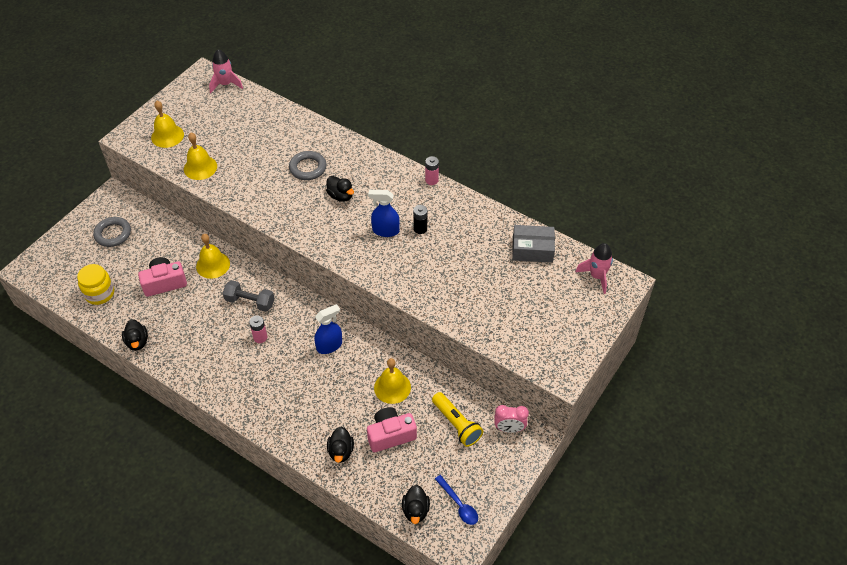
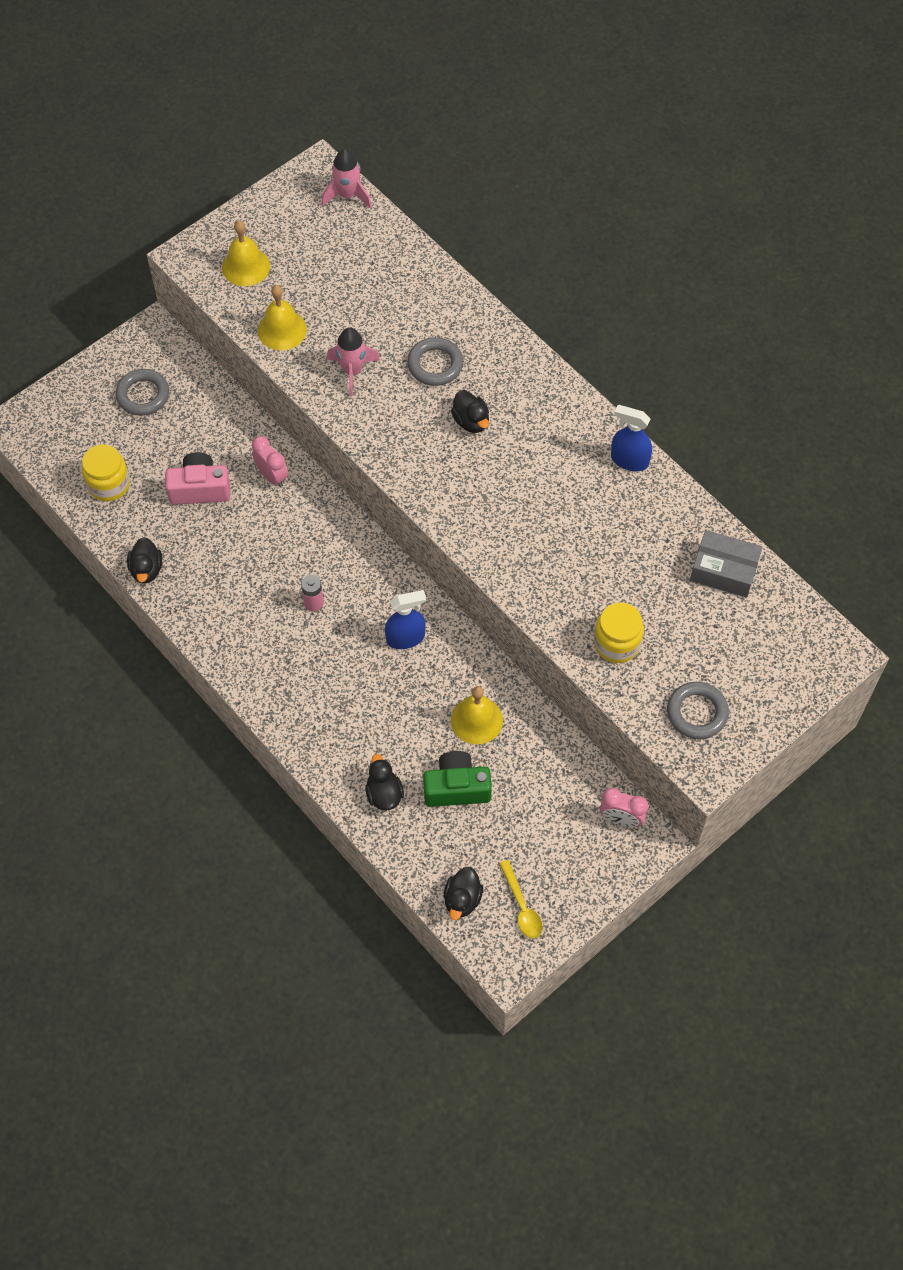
camera: 15 degrees right, 10 degrees up
(213, 265) = (272, 476): yellow bell -> pink clock
(250, 302) = (311, 545): grey dumbbell -> none
(341, 451) = (384, 794): black duck -> black duck turned 150 degrees clockwise
(385, 231) = (521, 492): blue spray bottle -> blue spray bottle (629, 460)
(390, 435) = (456, 787): pink camera -> green camera
(420, 229) = (571, 500): black battery -> none
(431, 180) = (610, 425): pink battery -> none
(456, 424) = (550, 795): yellow flashlight -> none
(458, 504) = (521, 906): blue spoon -> yellow spoon
(477, 309) = (616, 643): none -> yellow jar
(544, 340) = (697, 713): none -> grey ring
(597, 276) = (804, 634): pink rocket -> pink rocket (352, 371)

